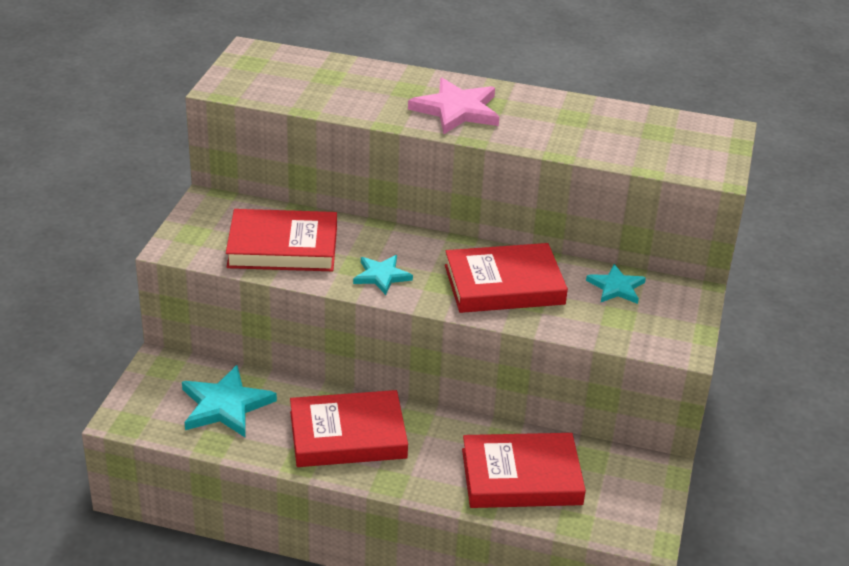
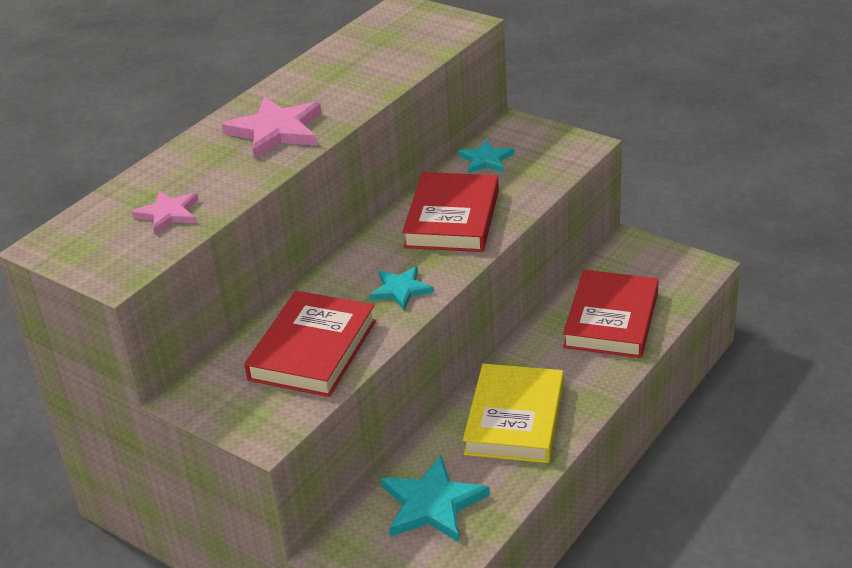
camera: 65 degrees left, 0 degrees up
(311, 89) = (168, 214): none -> pink star
(348, 435) = (515, 419): red book -> yellow book

